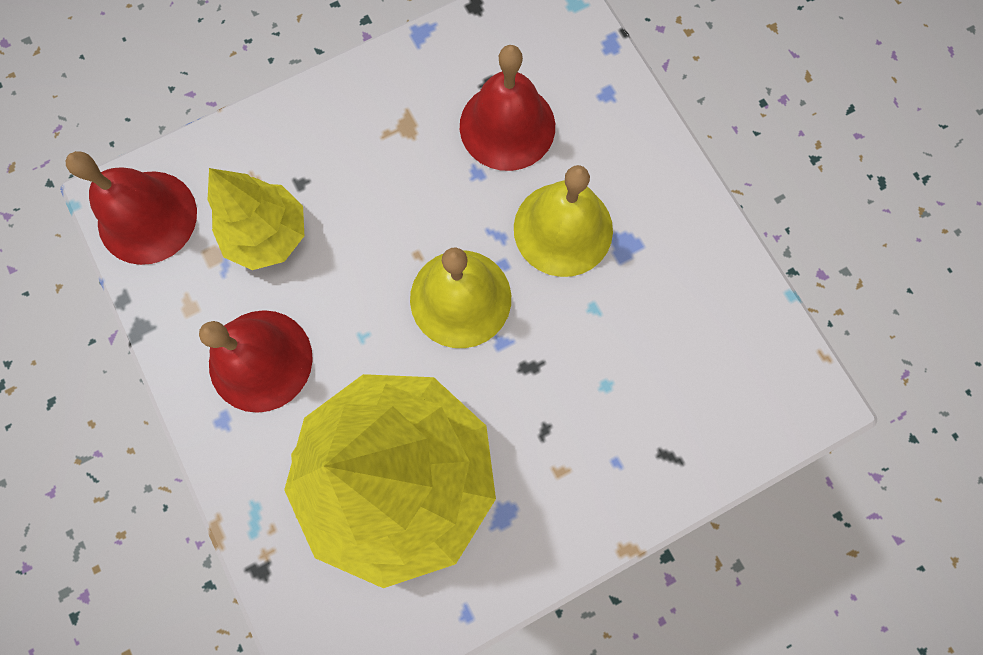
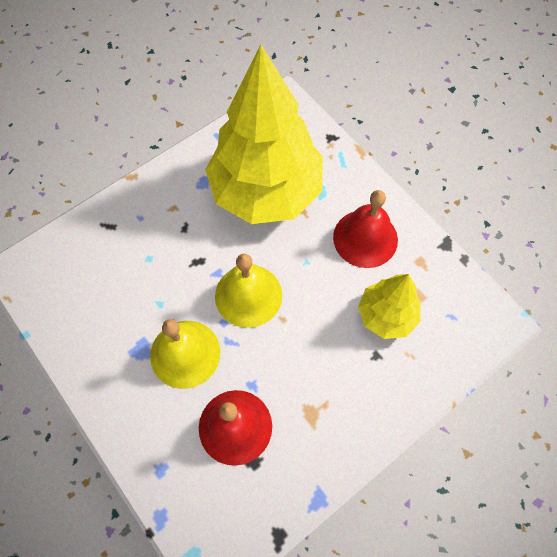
camera: 170 degrees right, 10 degrees down
(147, 217) = (471, 313): red bell -> none

